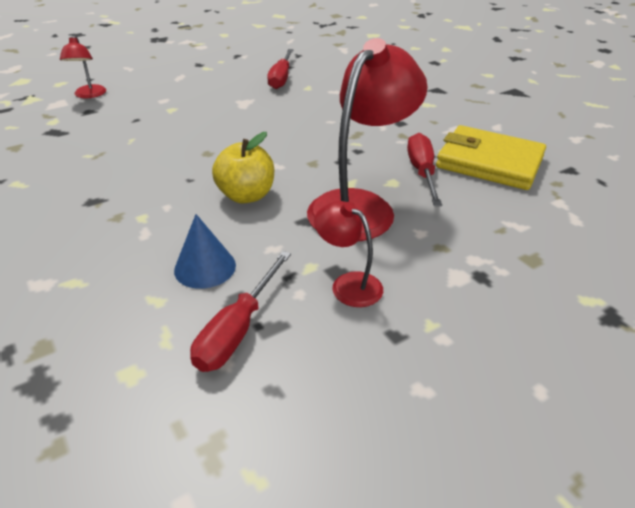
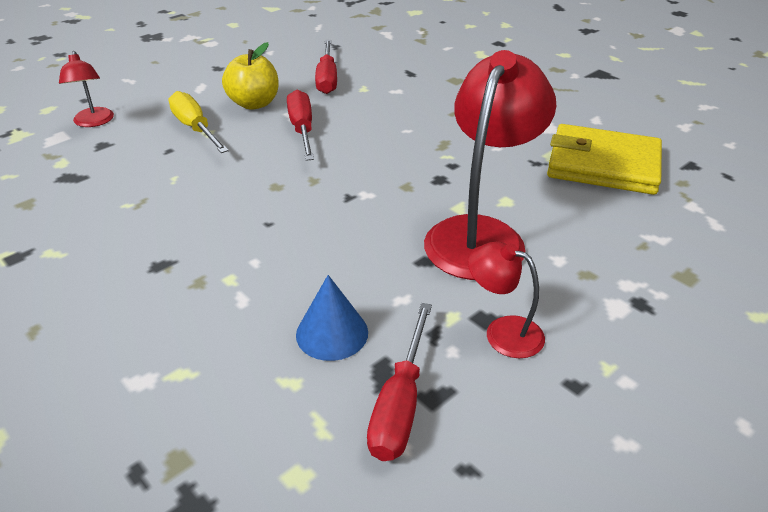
camera: 10 degrees left, 0 degrees up
(163, 106) = (195, 128): none -> yellow screwdriver
(246, 195) = (345, 236): yellow apple -> yellow apple (254, 104)
(422, 172) = (534, 185): red screwdriver -> red screwdriver (302, 129)

